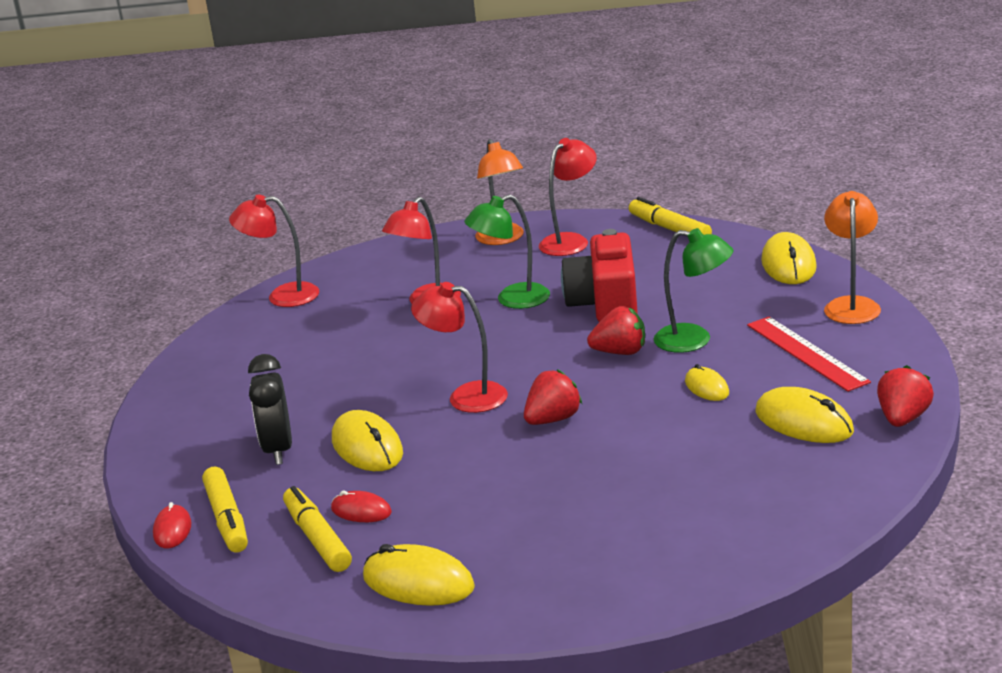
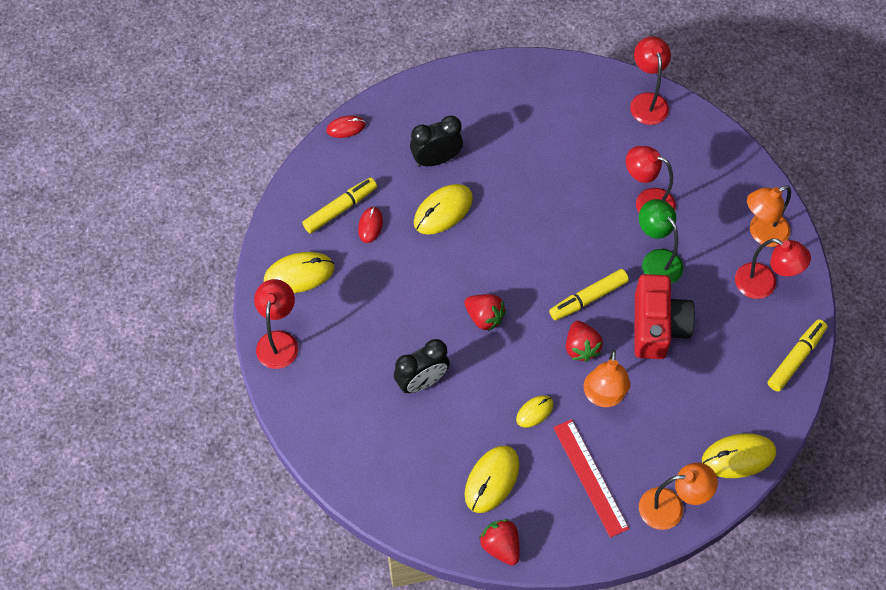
camera: 75 degrees right, 35 degrees up
(227, 519) = (358, 154): yellow marker -> yellow marker (588, 298)
(418, 582) = (299, 274): yellow mouse -> yellow mouse turned 60 degrees clockwise
(466, 396) = (511, 257): red lamp -> red lamp (279, 341)
(605, 303) = (657, 326): red camera -> red camera turned 105 degrees clockwise
(641, 472) = (422, 381): none -> black clock
(694, 340) = (603, 397): green lamp -> orange lamp
(806, 353) = (590, 477): red ruler -> red ruler turned 75 degrees counterclockwise
(903, 418) = (501, 546): red strawberry -> red strawberry turned 135 degrees counterclockwise

